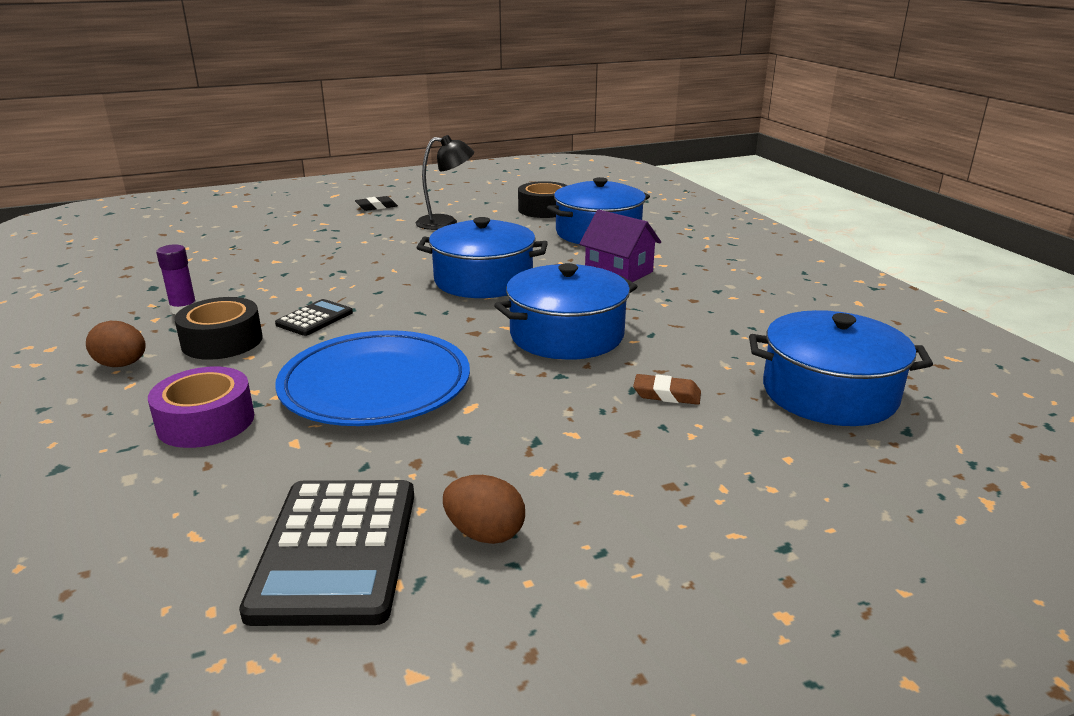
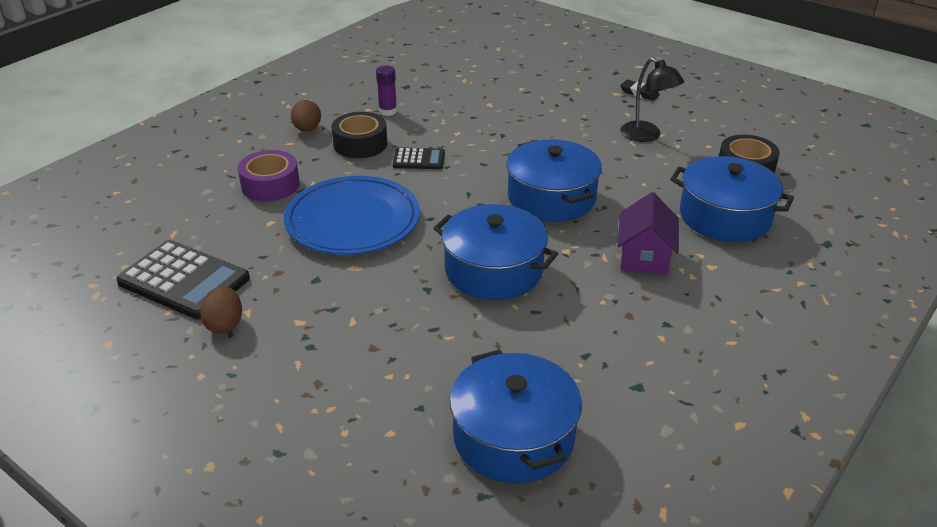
camera: 60 degrees right, 10 degrees up
(336, 550) = (184, 281): black calculator -> black calculator turned 120 degrees counterclockwise
(666, 394) = (439, 347): brown eraser -> none

